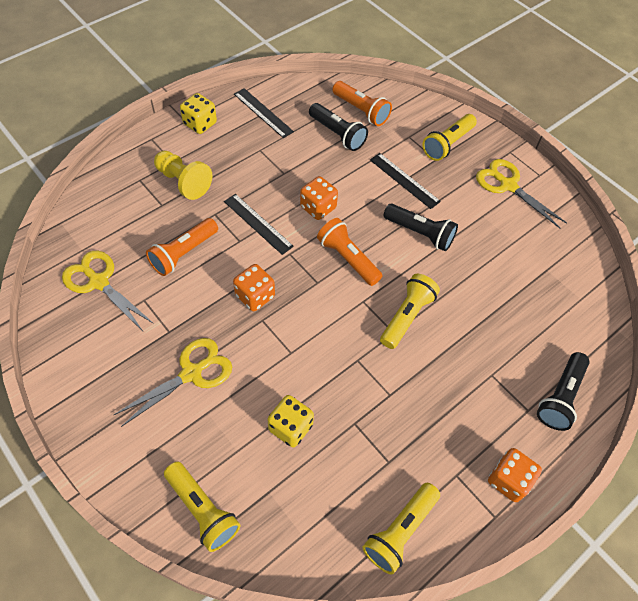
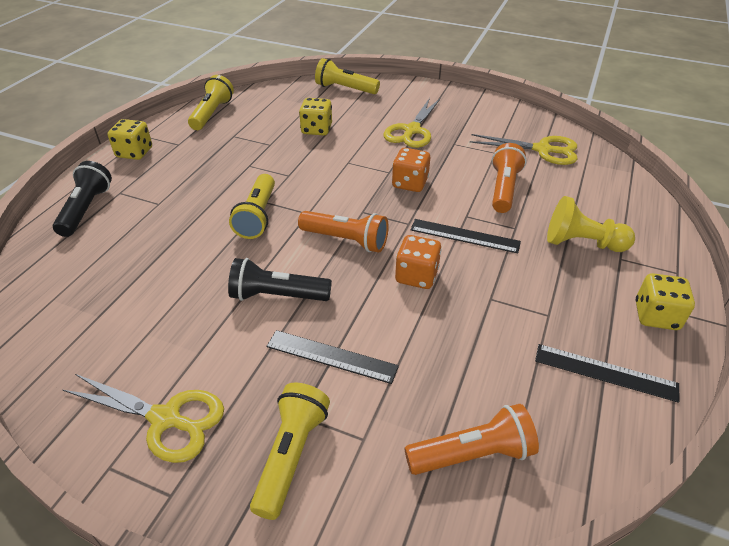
camera: 155 degrees right, 15 degrees down
(337, 134) = (473, 387): black flashlight -> none
(361, 111) = (472, 454): orange flashlight -> orange flashlight turned 150 degrees clockwise
(508, 480) = (134, 153): orange dice -> yellow dice

